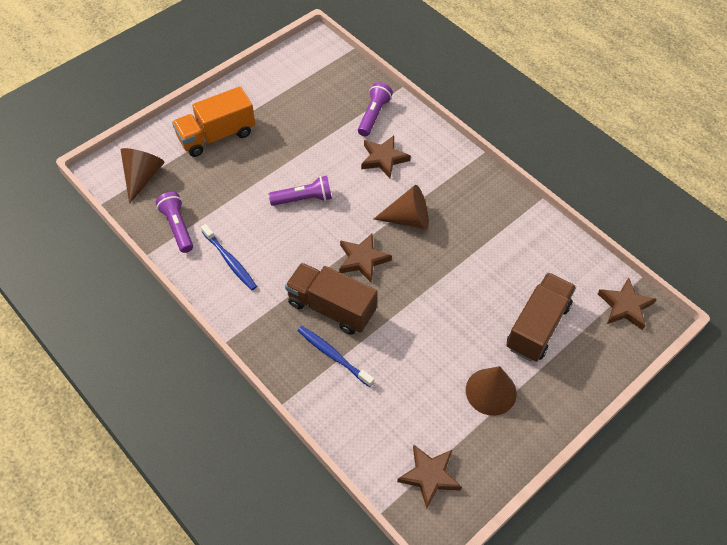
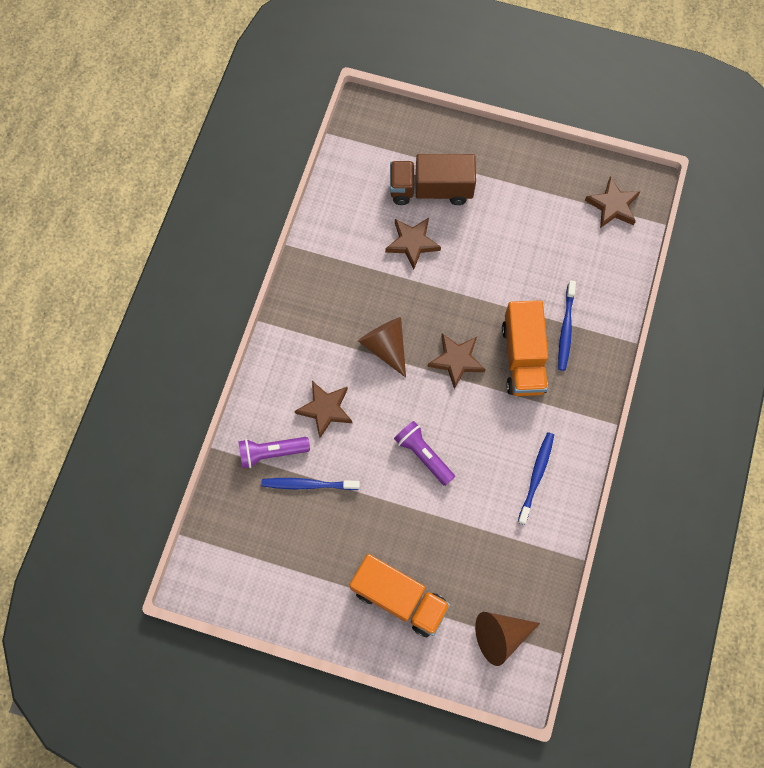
camera: 120 degrees left, 15 degrees up
(178, 227) = (533, 553): purple flashlight -> none
(331, 308) = (523, 357): brown truck -> orange truck
(335, 124) = (307, 484): none -> blue toothbrush
(491, 391) = (514, 197): brown cone -> none
(625, 306) = (366, 134): brown star -> brown star (412, 243)

